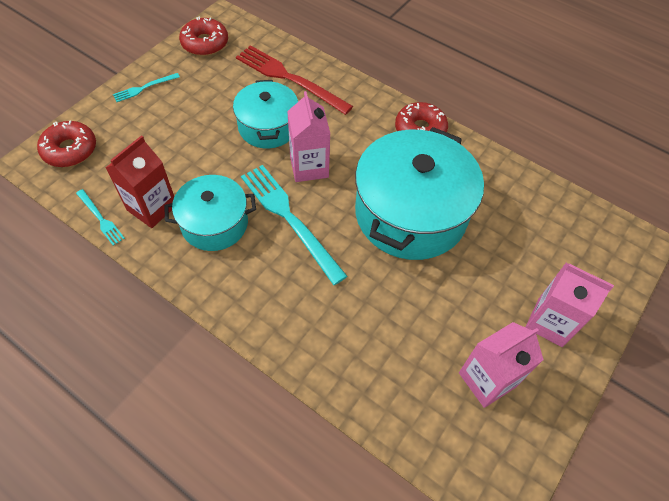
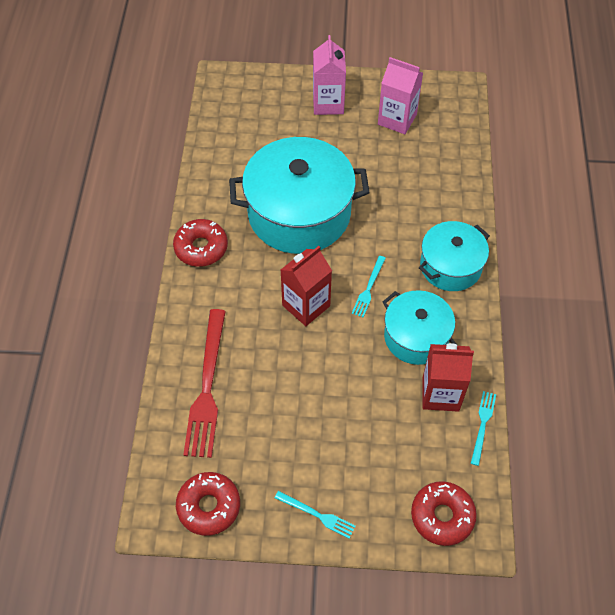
camera: 120 degrees left, 0 degrees up
(268, 127) = (284, 365): turquoise pot -> turquoise pot (450, 266)
(289, 219) = (368, 288): turquoise fork -> turquoise fork, size x0.49
(309, 167) = (306, 305): pink carton -> red carton

